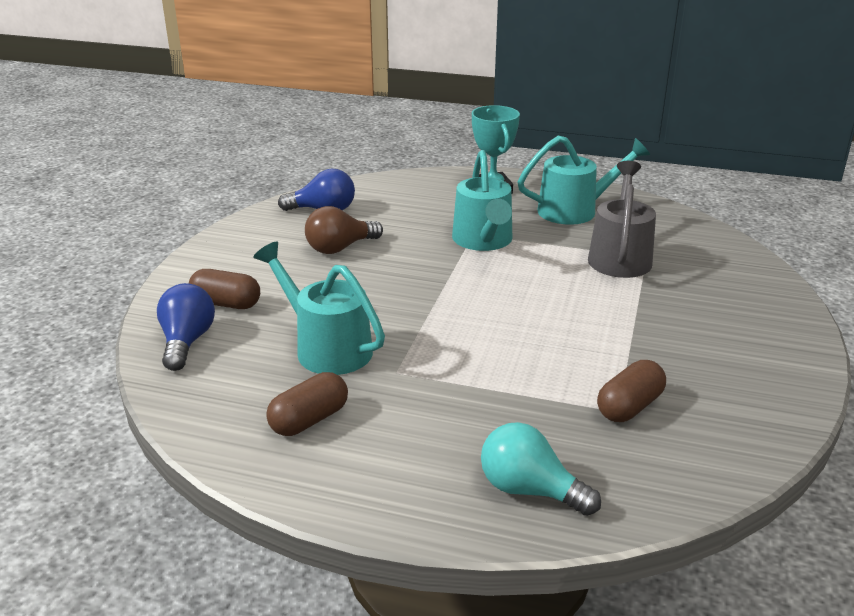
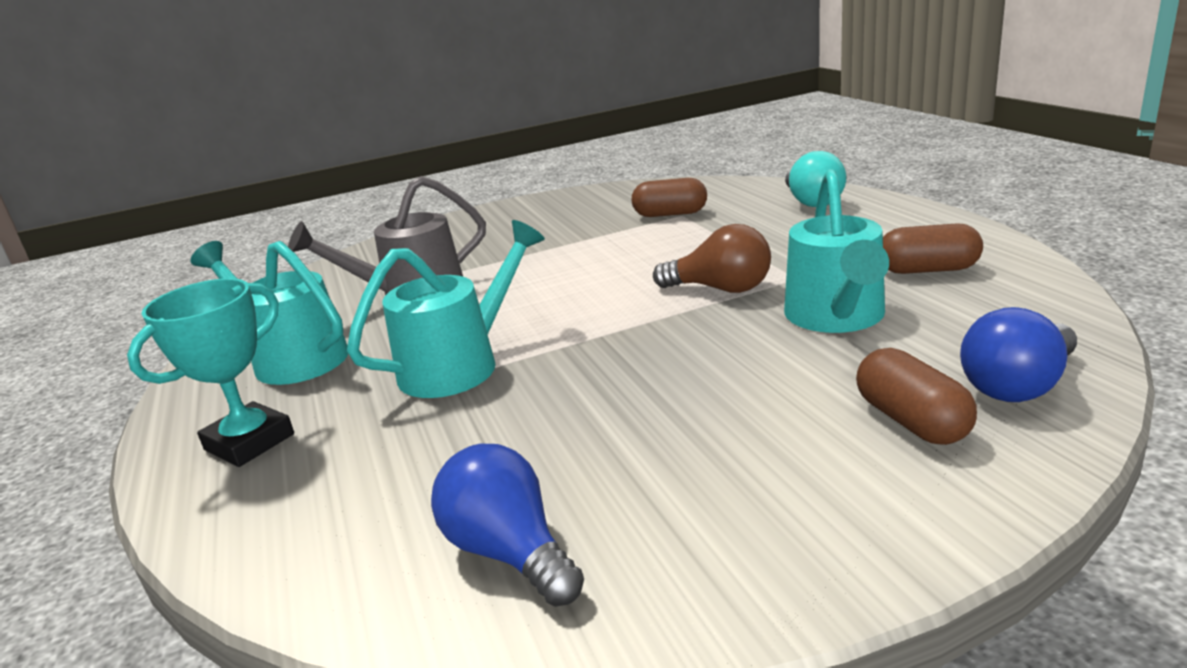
camera: 125 degrees left, 5 degrees down
(340, 248) = (626, 442): brown light bulb -> brown light bulb (721, 289)

